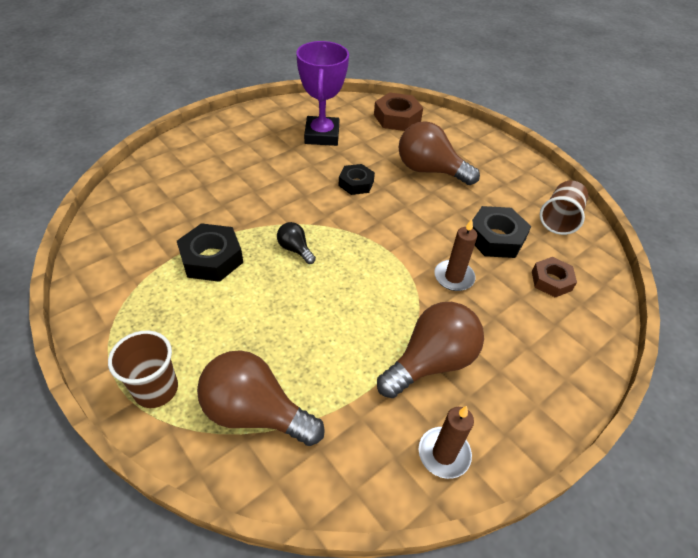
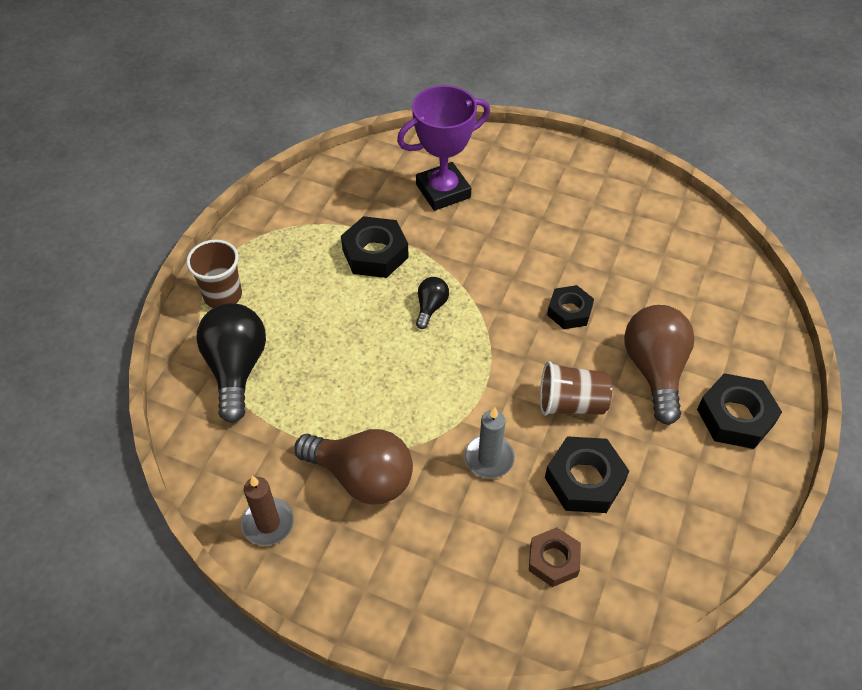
camera: 65 degrees right, 5 degrees up
(255, 412) = (236, 369): brown light bulb -> black light bulb
(322, 135) = (627, 244): purple trophy -> purple trophy (443, 191)
(397, 118) = (732, 297): brown nut -> none
(454, 277) = (489, 458): brown candle -> grey candle
(482, 156) = (735, 416): none -> black nut
(559, 219) = (678, 543): brown cup -> brown cup (571, 403)

